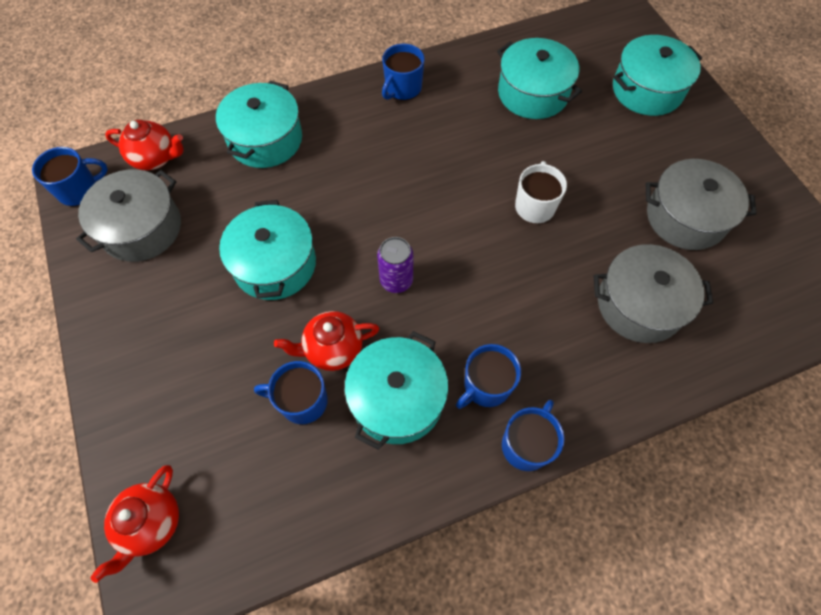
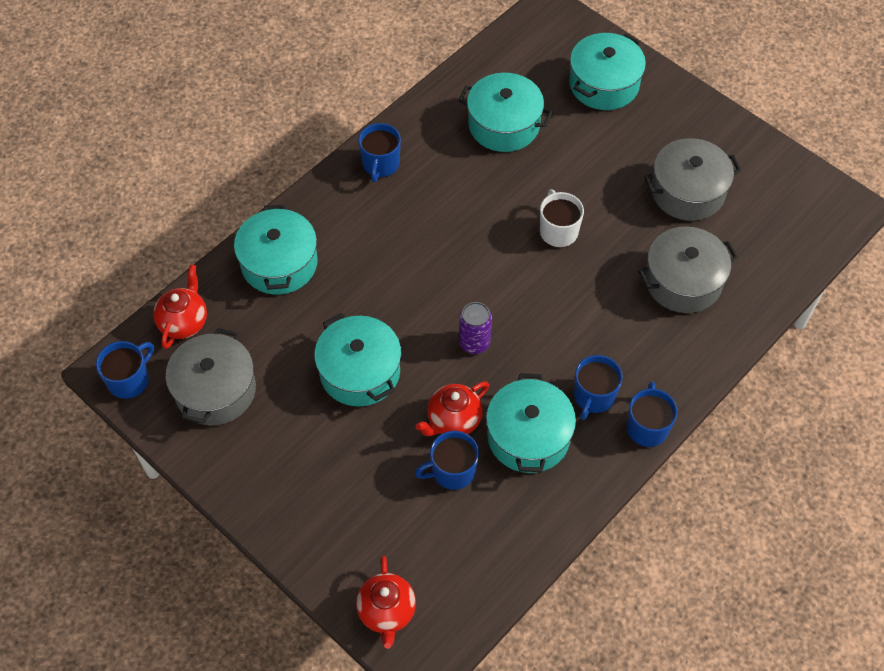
camera: 25 degrees left, 5 degrees down
(156, 158) = (184, 322): red teapot -> red teapot turned 60 degrees counterclockwise

